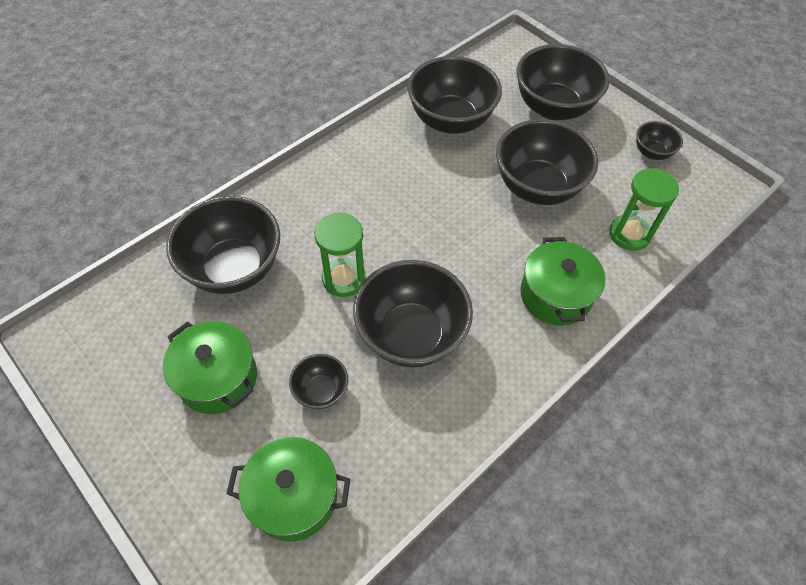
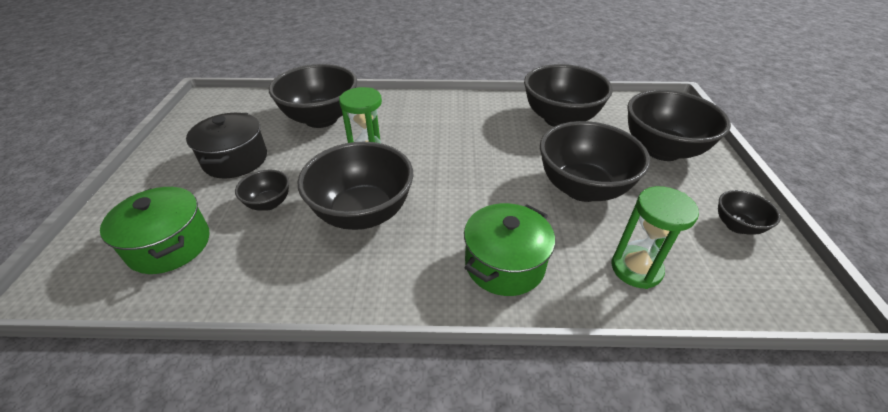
camera: 45 degrees right, 15 degrees down
(218, 378) = (235, 160): green pot -> black pot

